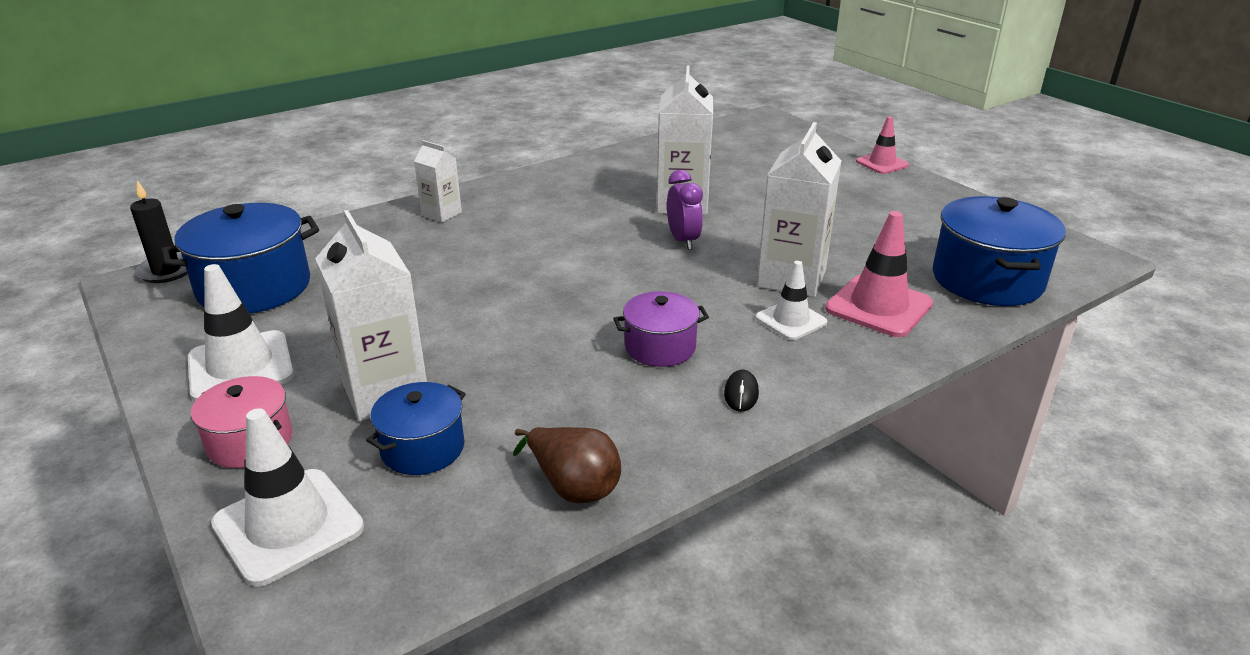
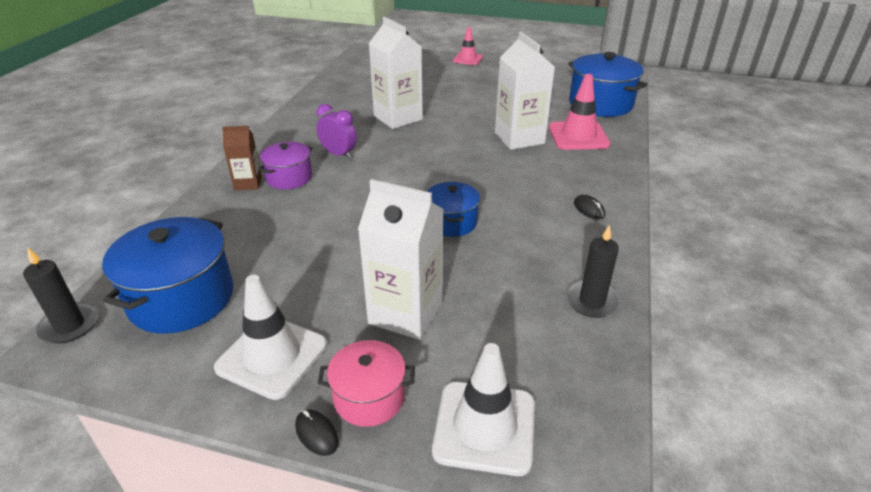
camera: 40 degrees left, 5 degrees up
(177, 444) = (316, 434): none -> black mouse
(422, 448) = (484, 331): blue pot -> blue pot (451, 222)
(441, 214) = (248, 183): white carton -> brown carton
(573, 486) = (592, 301): brown pear -> black candle
(660, 347) = (515, 205): purple pot -> purple pot (289, 178)
(683, 241) = (433, 140): purple clock -> purple clock (339, 154)
(791, 320) = (552, 160): white traffic cone -> none

